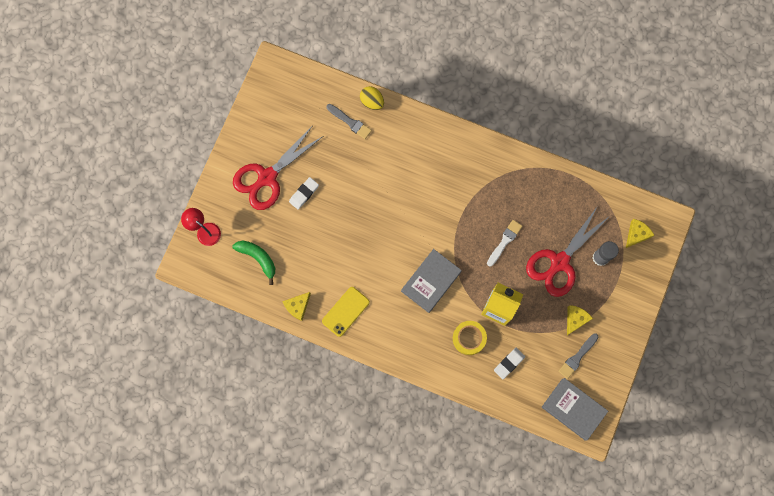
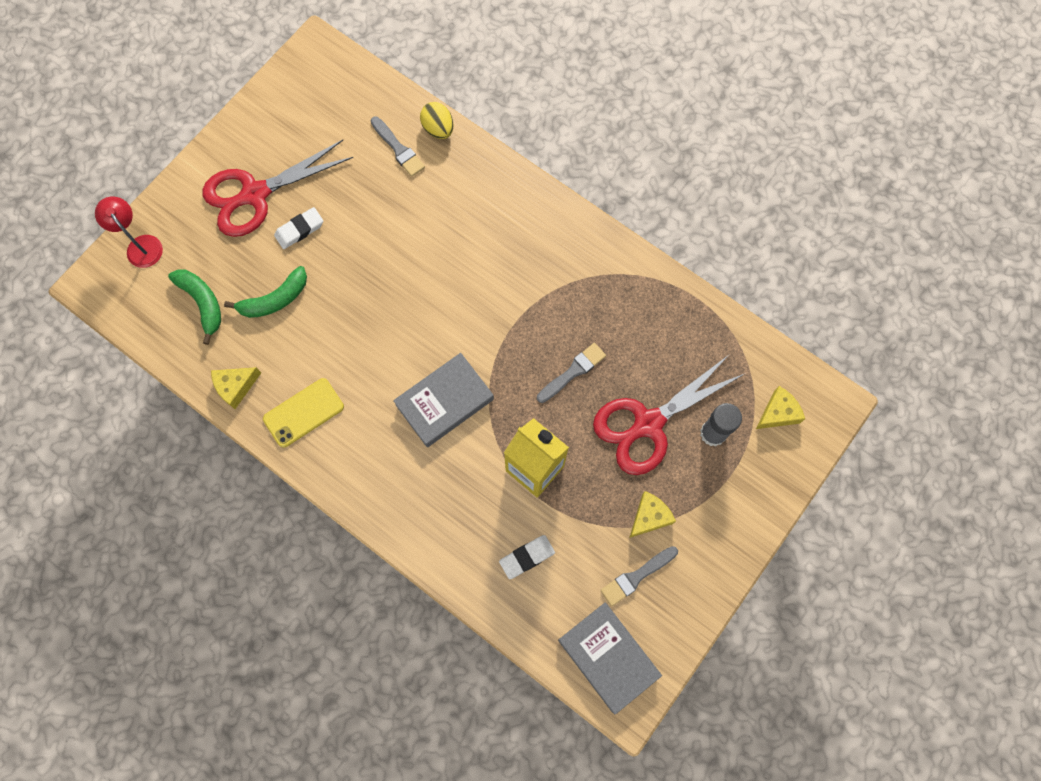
camera: 15 degrees right, 5 degrees down
(303, 244) = (275, 299): none -> green banana
(469, 338) = (476, 502): yellow tape -> none
(504, 241) = (573, 372): white brush -> grey brush

